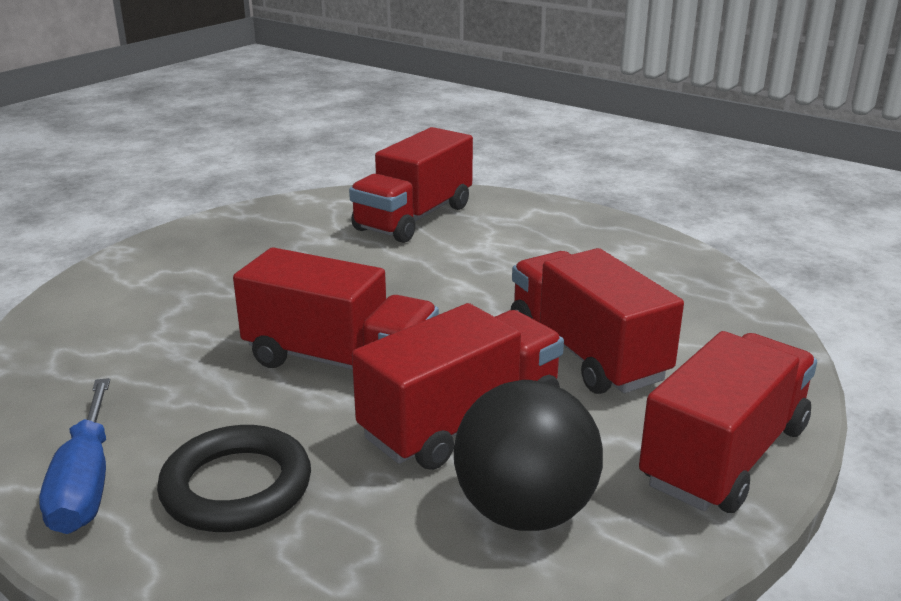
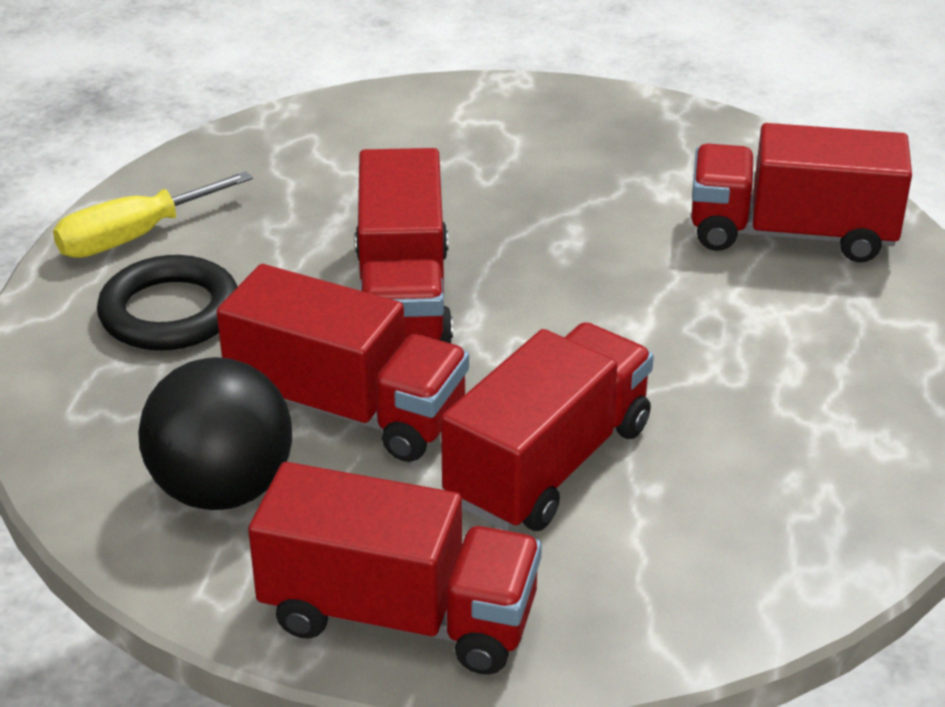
camera: 65 degrees right, 10 degrees up
(85, 484) = (134, 237): blue screwdriver -> yellow screwdriver

